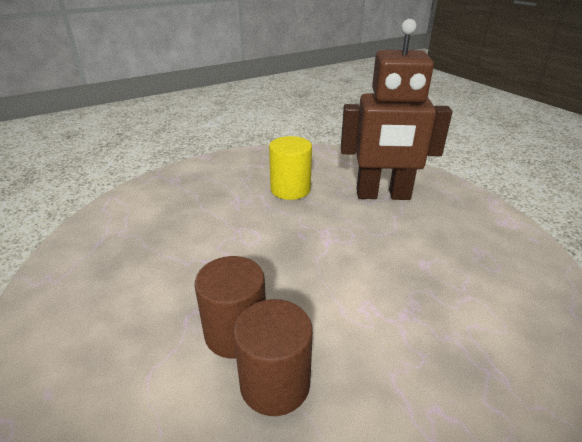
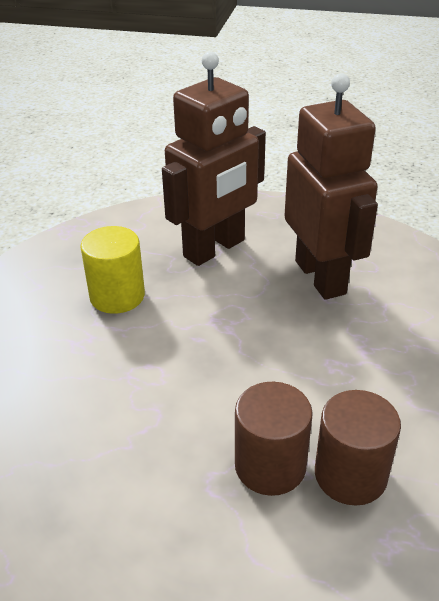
camera: 45 degrees left, 5 degrees up
(437, 249) = (321, 277): none -> brown robot

